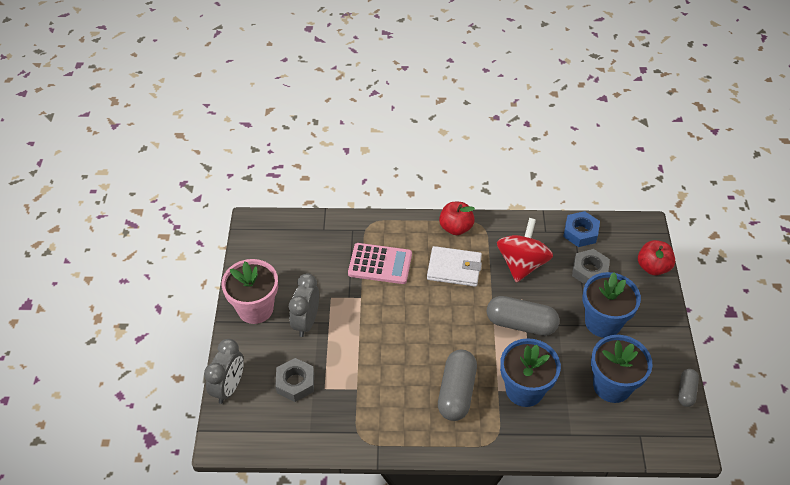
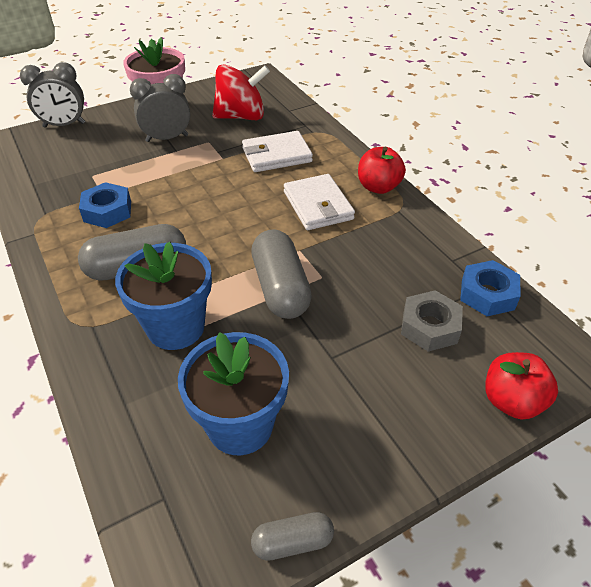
camera: 60 degrees right, 5 degrees down
(295, 383) = (88, 157): grey nut -> none
(380, 264) = (276, 155): pink calculator -> white wallet
(381, 391) = (107, 211): none -> blue nut
(522, 264) = (377, 256): red spinning top -> red spinning top (241, 116)
(603, 322) = (350, 373): blue flower pot -> none

